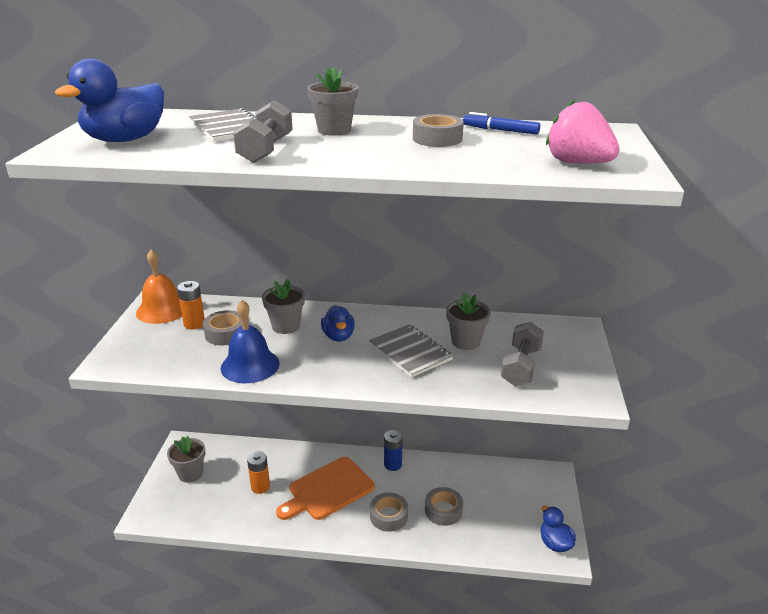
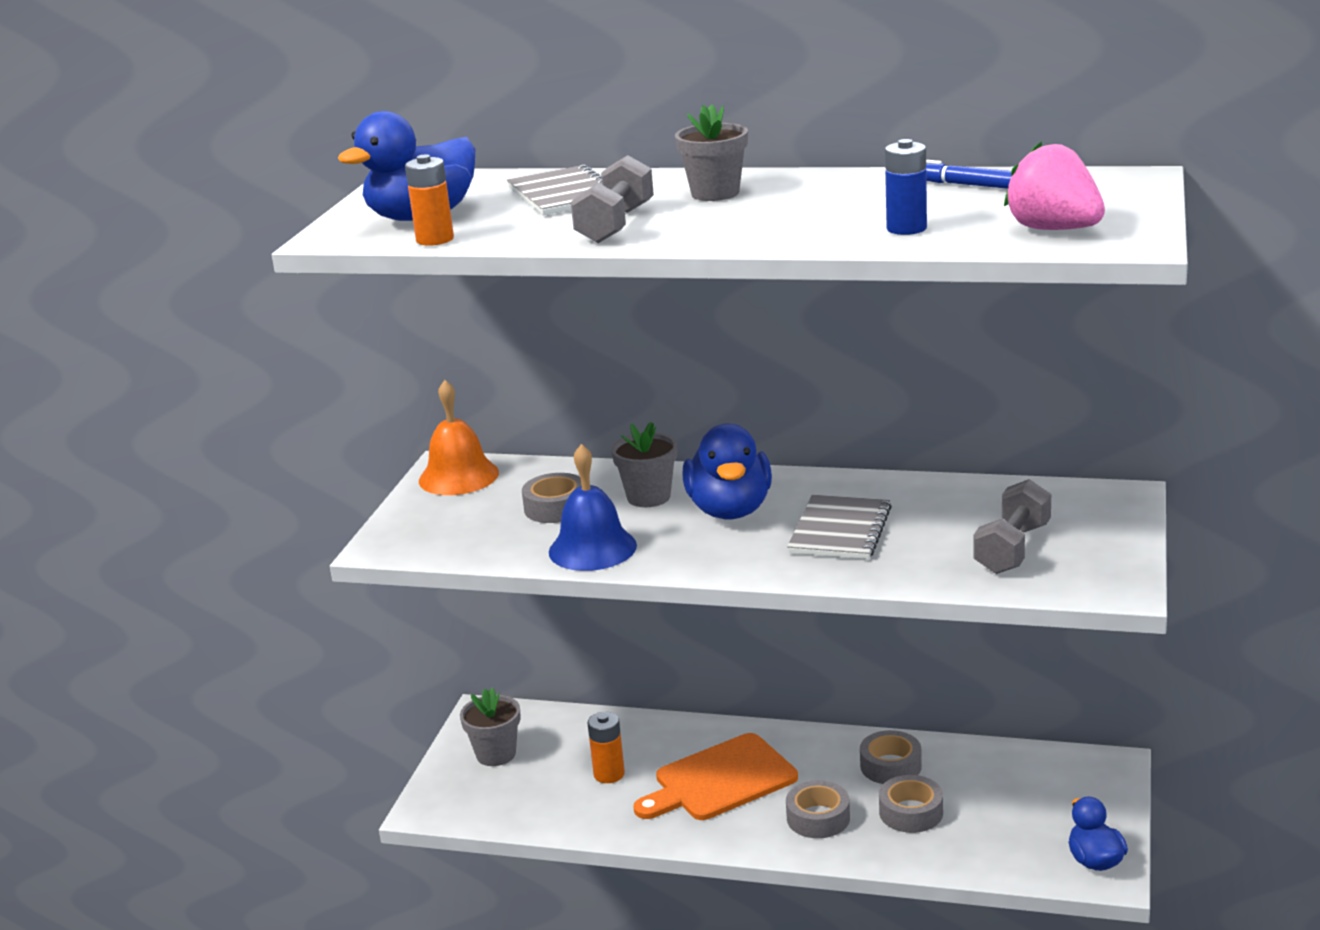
camera: 10 degrees right, 5 degrees down
(194, 324) = (508, 495): orange battery -> orange battery (435, 239)
(338, 336) = (730, 510): blue duck -> blue duck, size x1.69
(393, 464) = (832, 747): blue battery -> blue battery (906, 228)
(410, 352) = (840, 530): grey notebook -> grey notebook turned 45 degrees clockwise
(437, 139) = (863, 201): grey tape -> grey tape (890, 766)
(465, 341) = (931, 516): grey flower pot -> none

